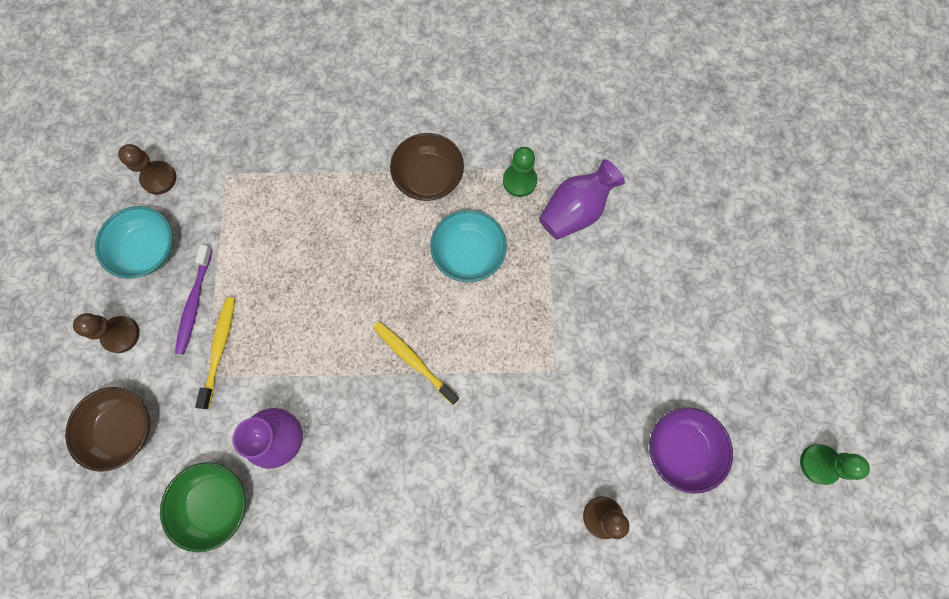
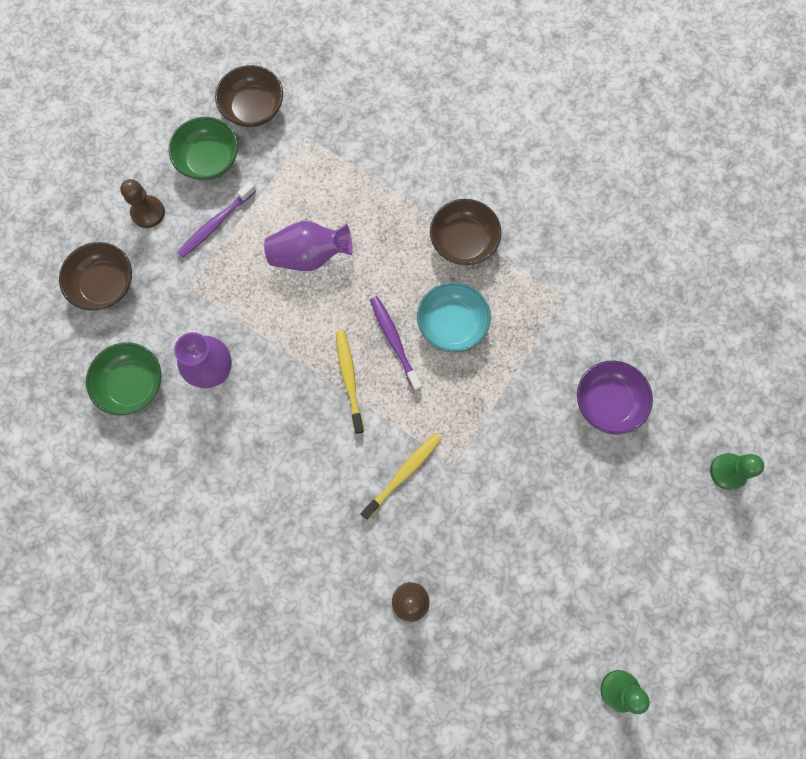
camera: 35 degrees right, 0 degrees up
(148, 250) = (209, 160): turquoise bowl -> green bowl
(159, 178) = (253, 108): brown pawn -> brown bowl
(220, 349) = (211, 272): yellow toothbrush -> yellow toothbrush (403, 474)
(430, 301) = (394, 341): none -> purple toothbrush
(519, 181) = (536, 293): green pawn -> green pawn (728, 471)
(575, 211) = (565, 348): purple vase -> purple vase (309, 255)
(681, 449) = (512, 596): purple bowl -> purple bowl (607, 402)

